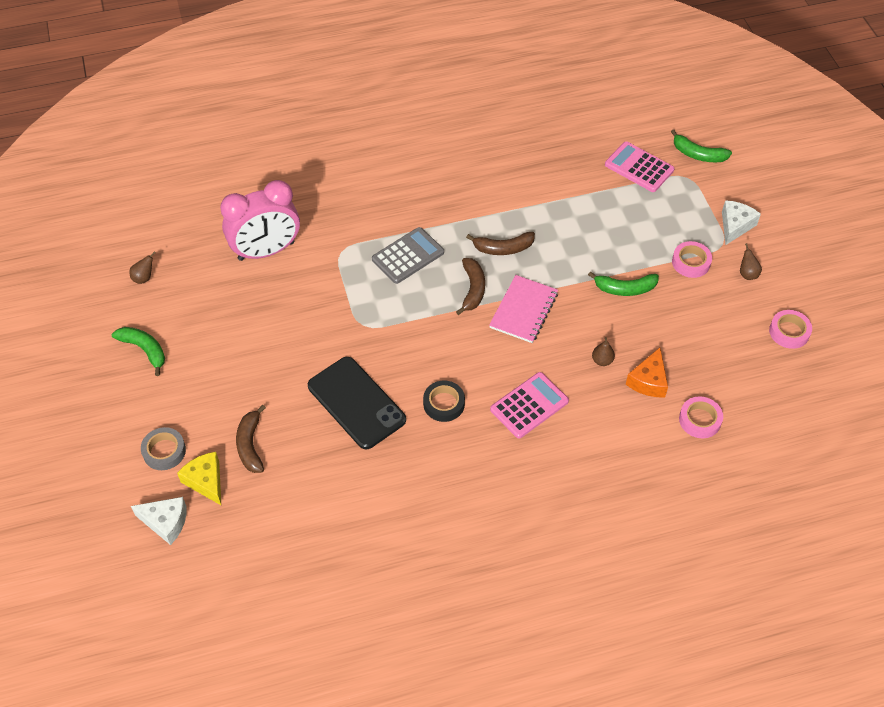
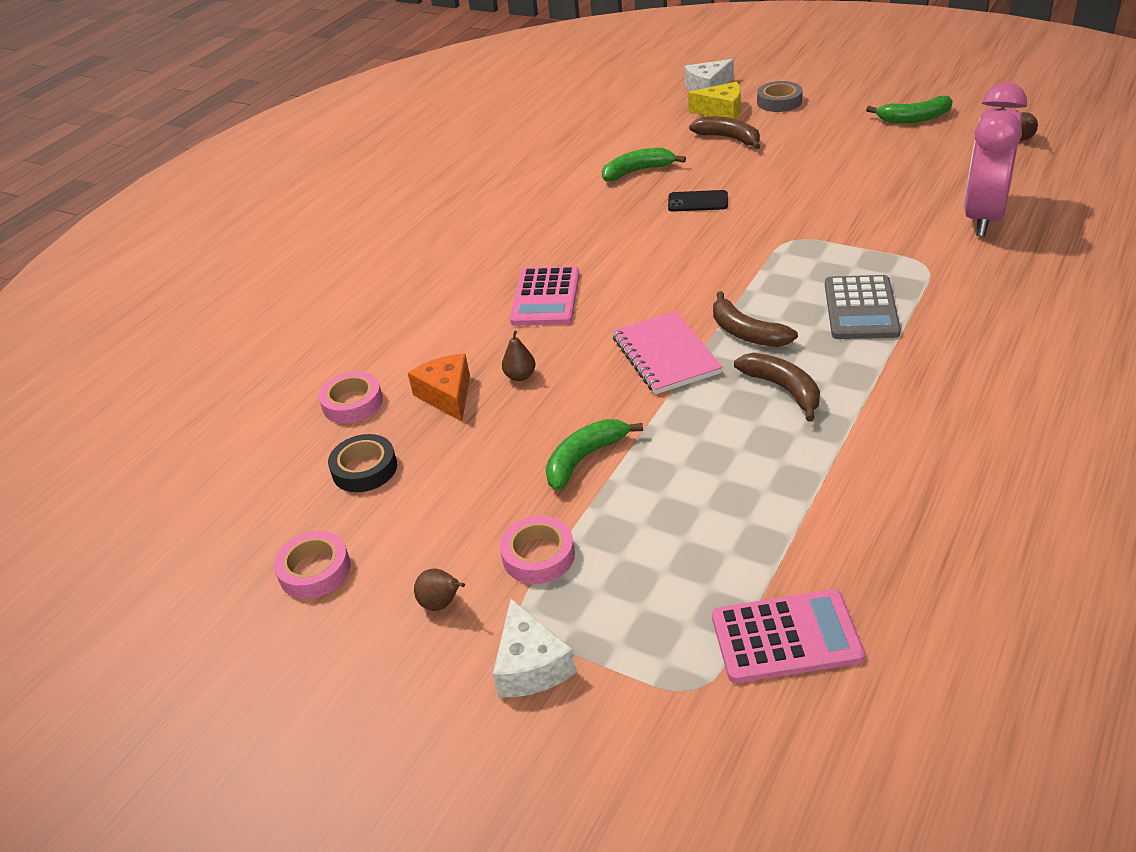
camera: 140 degrees right, 15 degrees down
(356, 403) = (698, 202): black phone -> black phone, size x0.48
(444, 404) = (625, 248): black tape -> black tape (364, 469)
(503, 248) = (783, 389): brown banana -> brown banana turned 105 degrees clockwise
(698, 154) = (731, 752): green banana -> green banana (637, 171)

